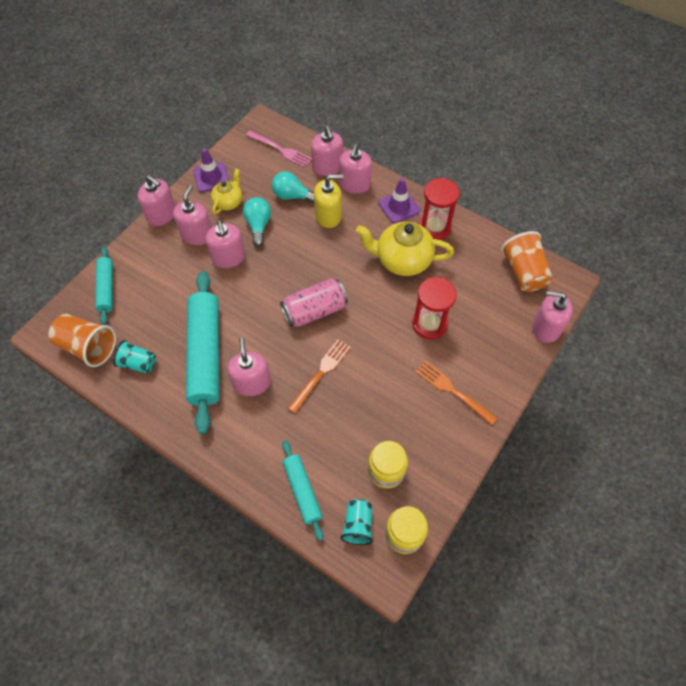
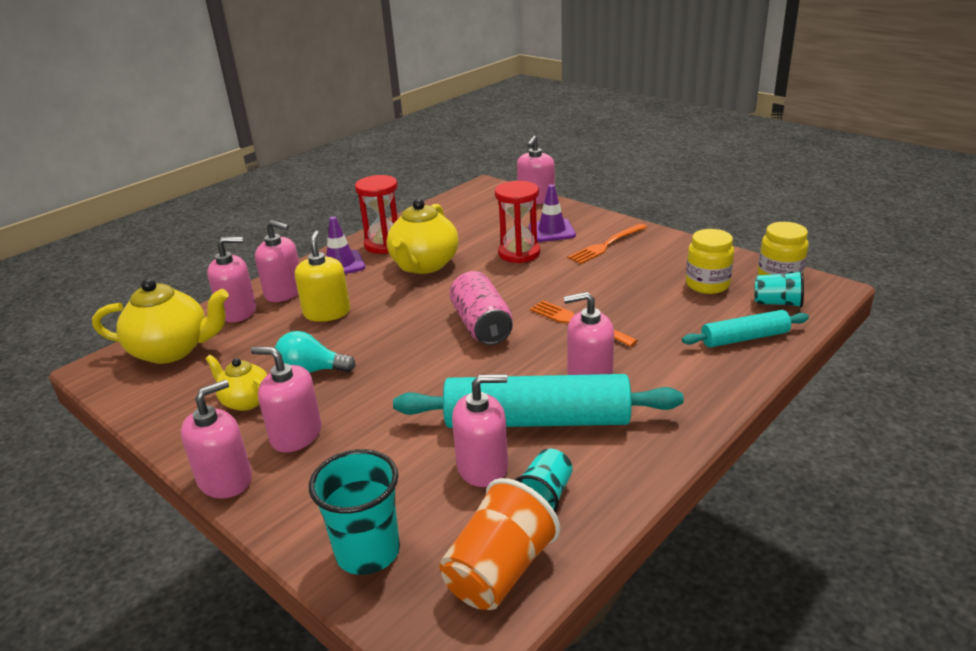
camera: 80 degrees left, 30 degrees down
(106, 288) = (368, 552): turquoise rolling pin -> turquoise cup
(211, 177) = (178, 421): purple traffic cone -> purple traffic cone (552, 231)
(228, 257) = (359, 400): pink soap dispenser -> pink soap dispenser (483, 467)
(281, 150) = (173, 350): pink fork -> yellow teapot
(292, 196) = (272, 341): turquoise light bulb -> none
(523, 272) = (466, 204): orange cup -> none

